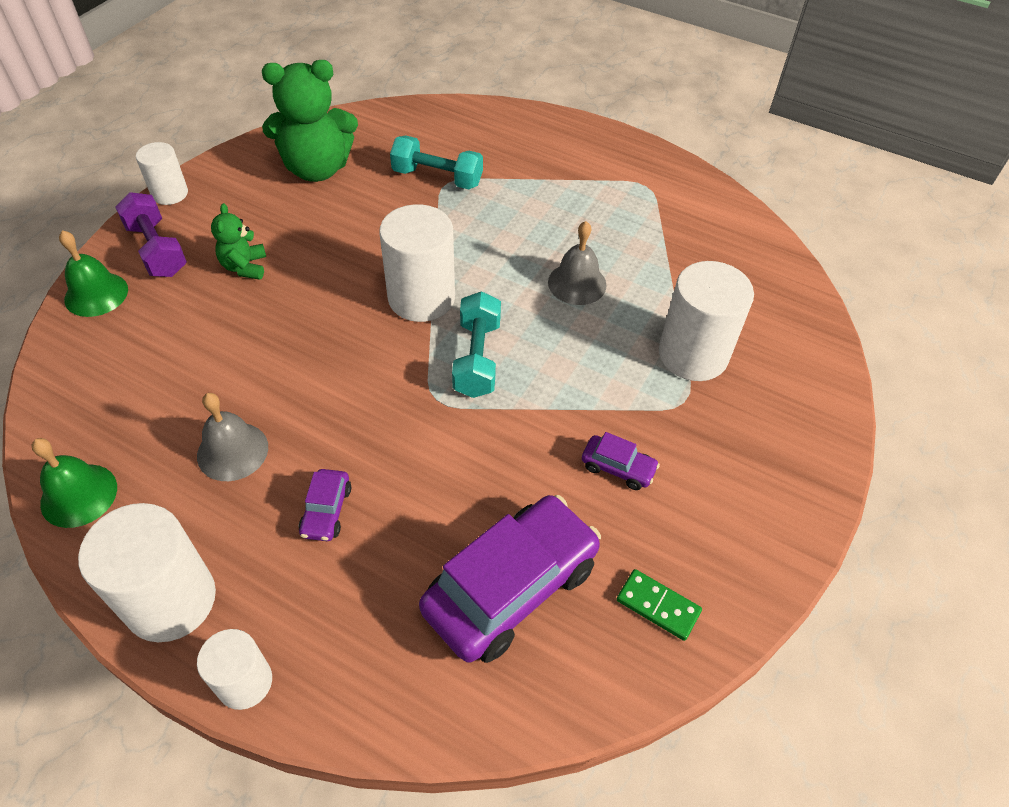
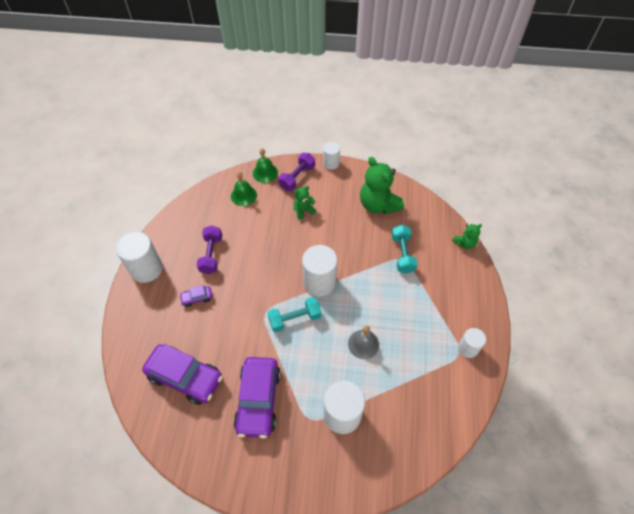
camera: 70 degrees right, 5 degrees up
(79, 495) = (176, 220): green bell -> green bell (243, 195)
(232, 451) = (211, 255): grey bell -> purple dumbbell
(244, 682) = (124, 306): white cylinder -> white cylinder (468, 348)
(465, 108) = (465, 243): none -> green teddy bear
(618, 468) = (258, 400): purple car -> purple car, size x2.25
(658, 606) = (194, 438): green domino -> none

